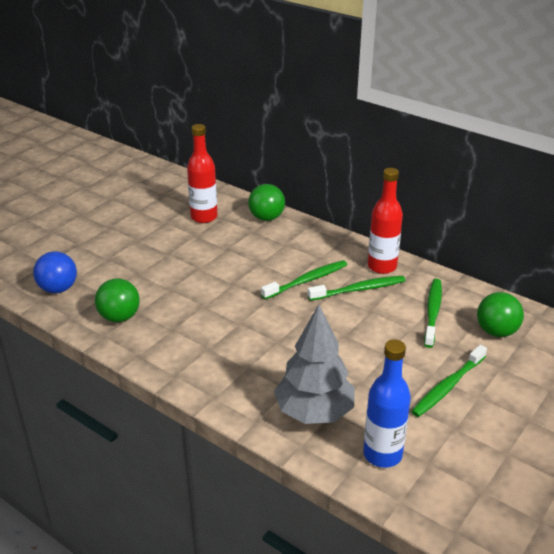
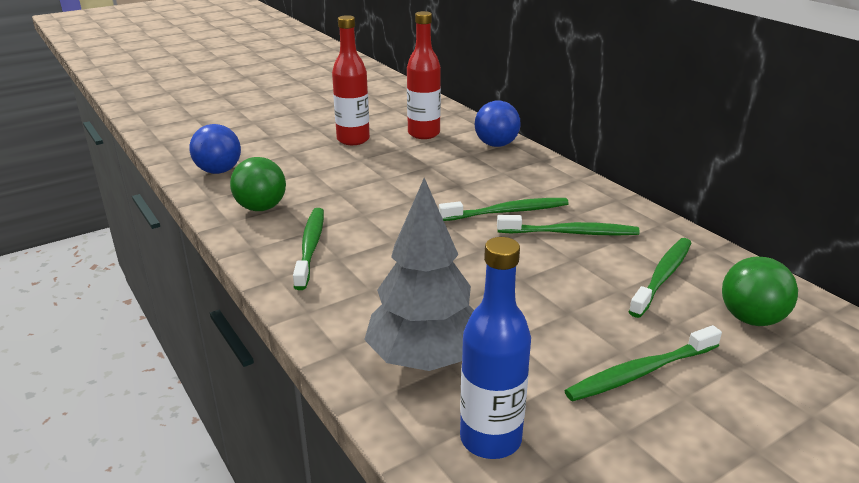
camera: 20 degrees right, 5 degrees down
(182, 344) = (310, 247): none -> green toothbrush
(266, 218) = (496, 145): green ball -> blue ball
(382, 266) = (615, 214): red bottle -> red bottle (353, 140)

